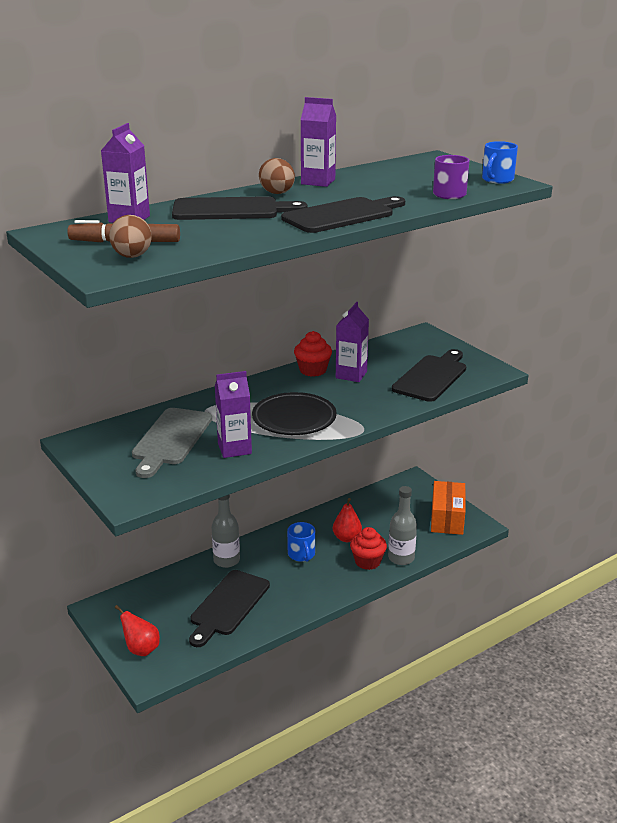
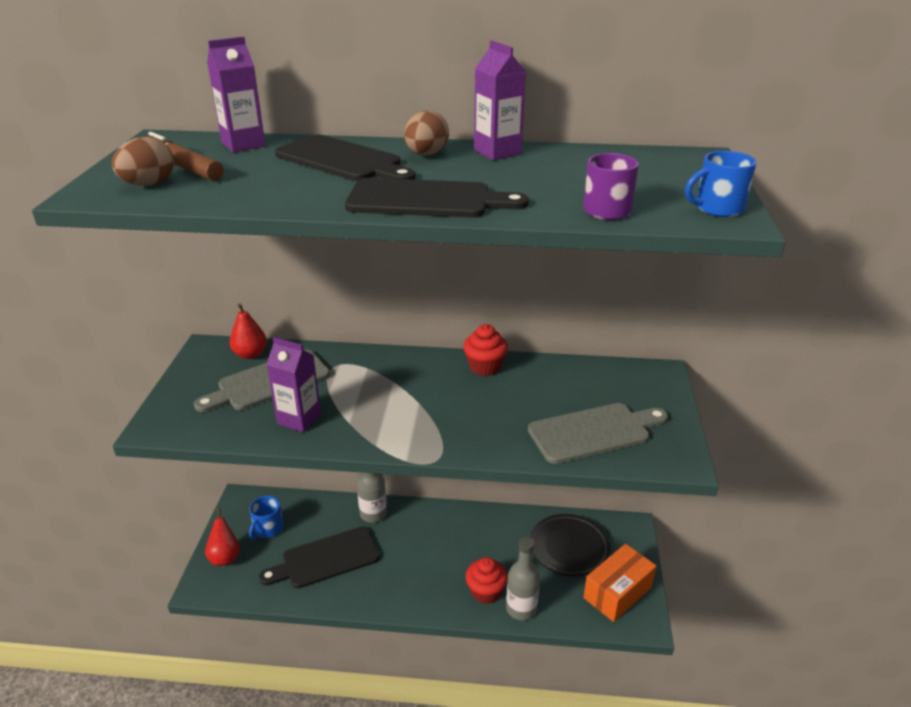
camera: 40 degrees right, 5 degrees up
(294, 418) = (392, 413): black plate -> black plate (569, 548)
(301, 554) = (437, 546): blue mug -> blue mug (268, 529)
(346, 538) = (495, 554): red pear -> red pear (250, 354)
(351, 375) = (514, 389): purple carton -> none
(431, 377) = (594, 432): black cutting board -> grey cutting board

